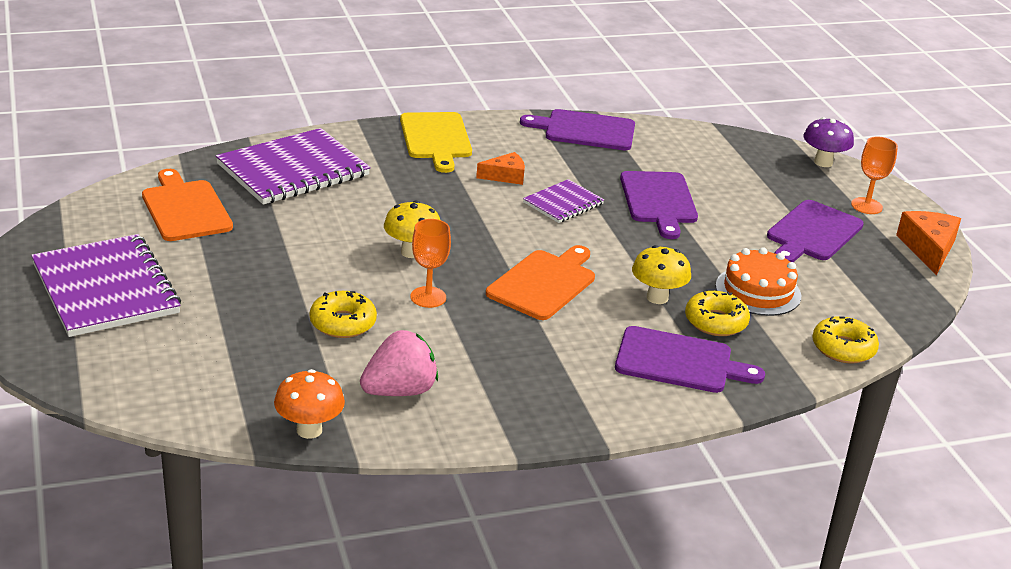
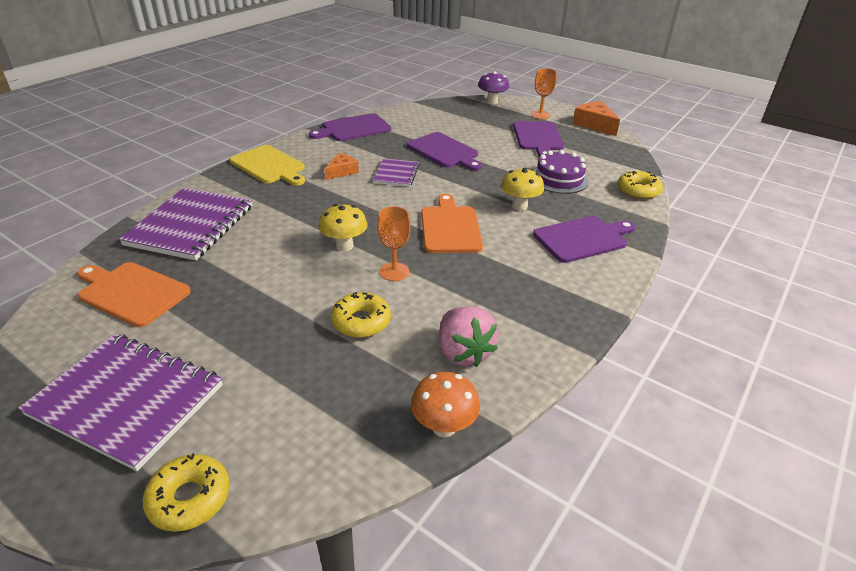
camera: 35 degrees left, 5 degrees up
(399, 391) = (463, 352): pink strawberry -> pink strawberry turned 135 degrees clockwise
(715, 322) = (565, 206): yellow donut -> yellow donut (189, 498)
(758, 291) = (559, 179): orange cake -> purple cake

